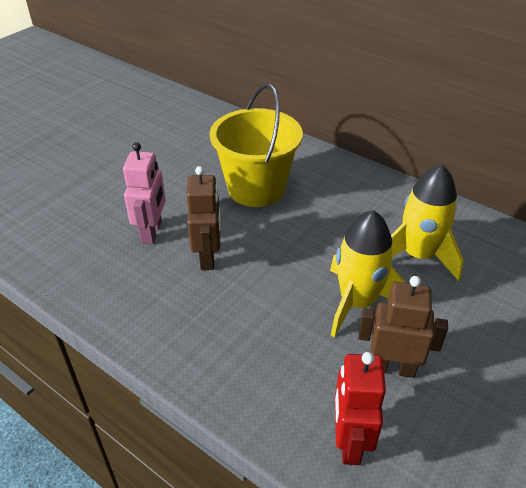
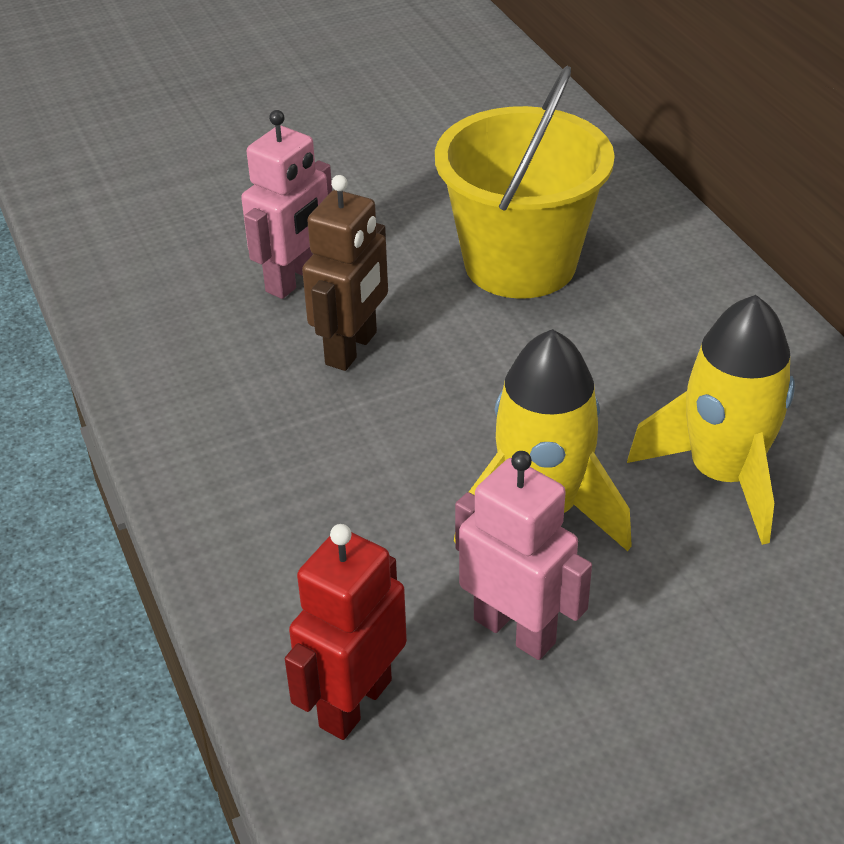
camera: 30 degrees right, 0 degrees up
(392, 368) = (515, 630): brown robot -> pink robot

